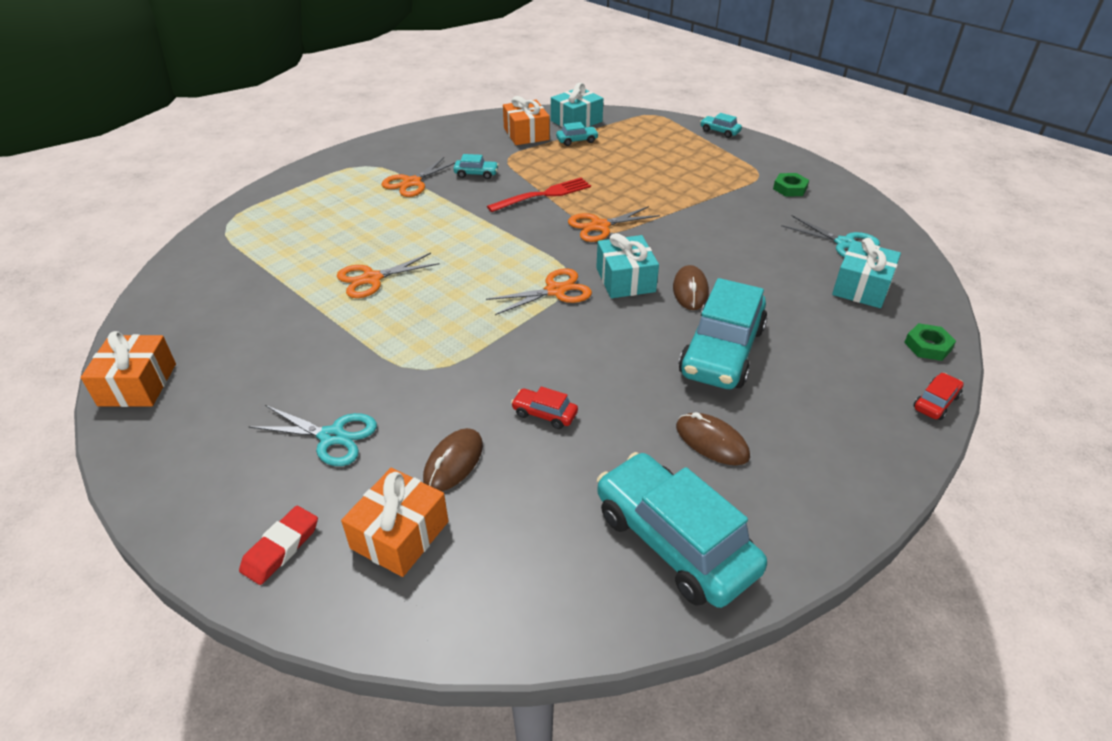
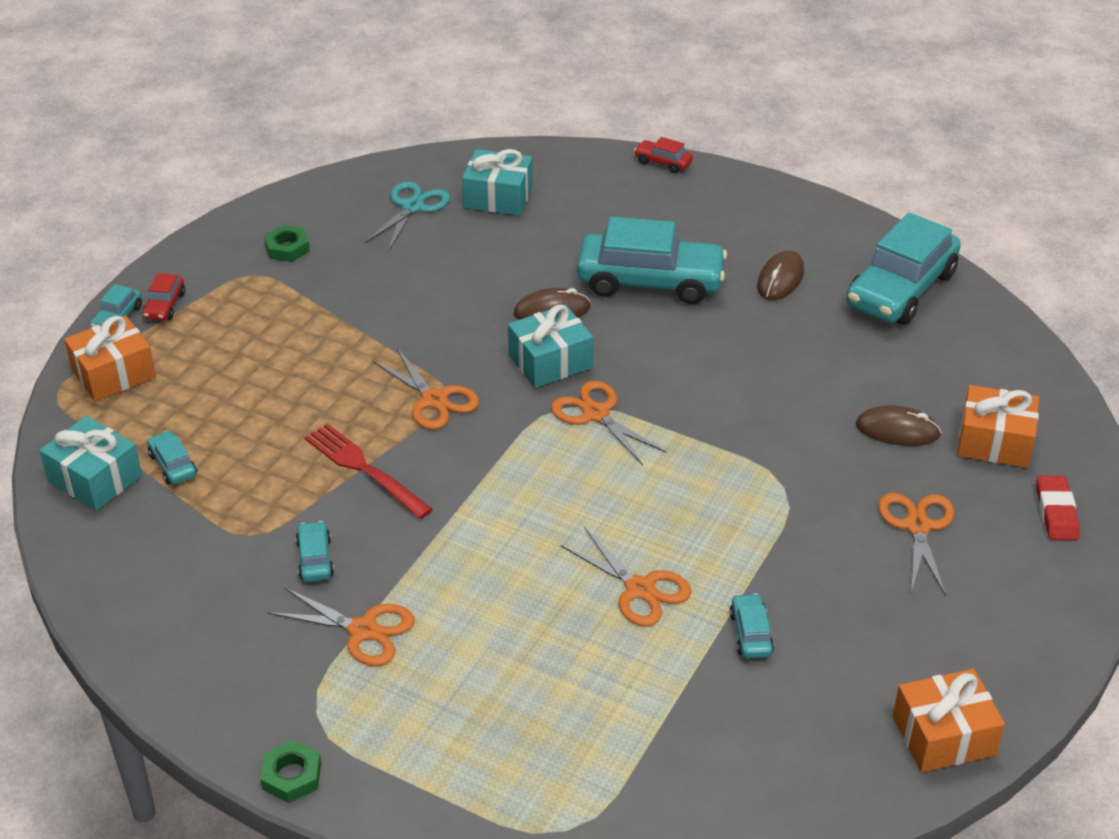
camera: 105 degrees left, 0 degrees up
(281, 548) = (1056, 512): red eraser -> red eraser turned 75 degrees clockwise
(298, 317) = (750, 633): none -> turquoise car
(332, 437) = (917, 526): turquoise scissors -> orange scissors
(526, 134) = (155, 531): orange gift -> orange gift (114, 373)
(544, 414) = (802, 384): red car -> red car (165, 305)
(927, 346) = (582, 162): green nut -> green nut (291, 776)

